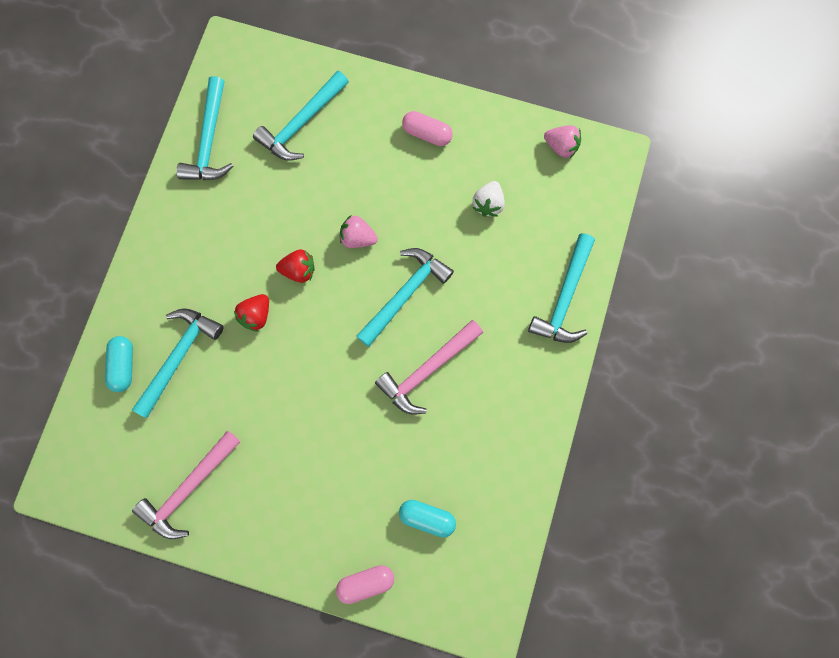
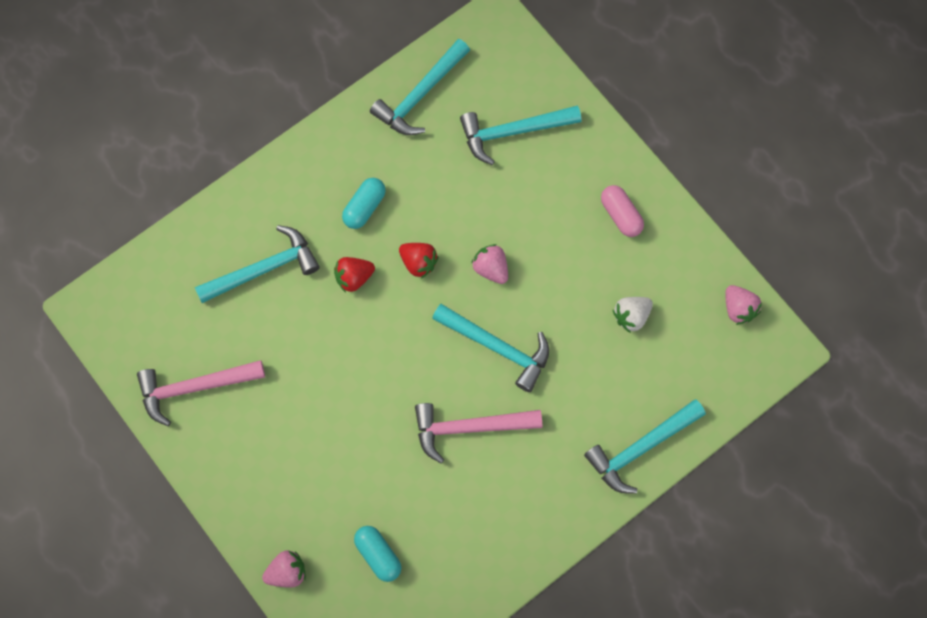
camera: 35 degrees right, 5 degrees down
(123, 365) = (212, 245): turquoise capsule -> turquoise capsule (364, 207)
(366, 582) = (287, 572): pink capsule -> pink strawberry
(404, 294) = (497, 347): turquoise hammer -> turquoise hammer turned 45 degrees clockwise

